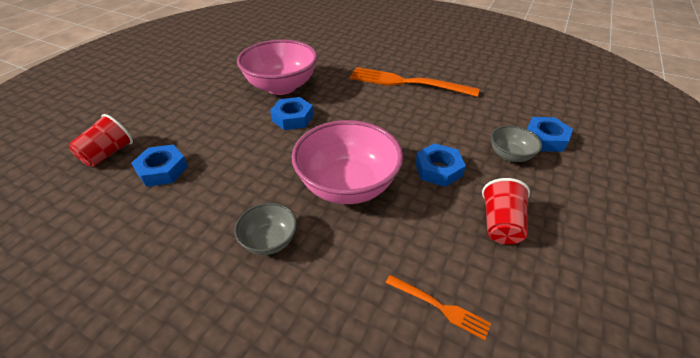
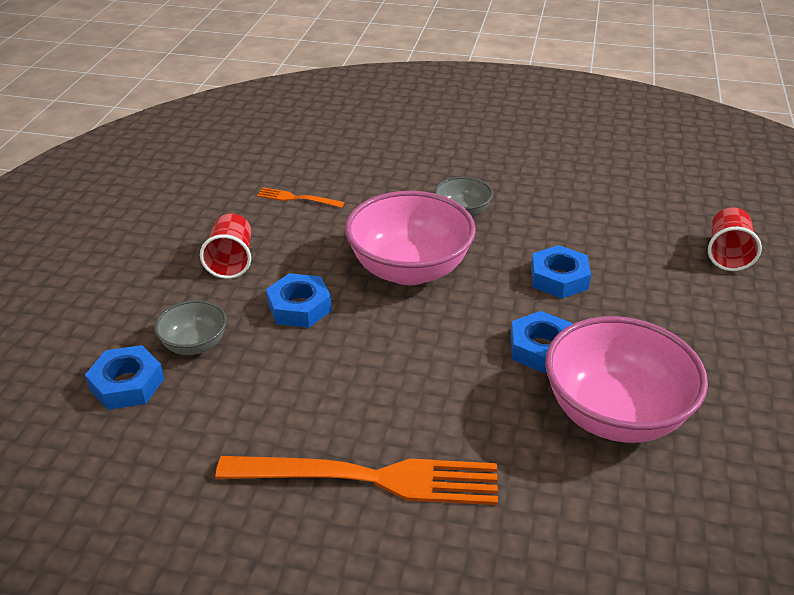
camera: 165 degrees right, 5 degrees down
(162, 170) = (638, 249): blue nut -> blue nut (559, 278)

